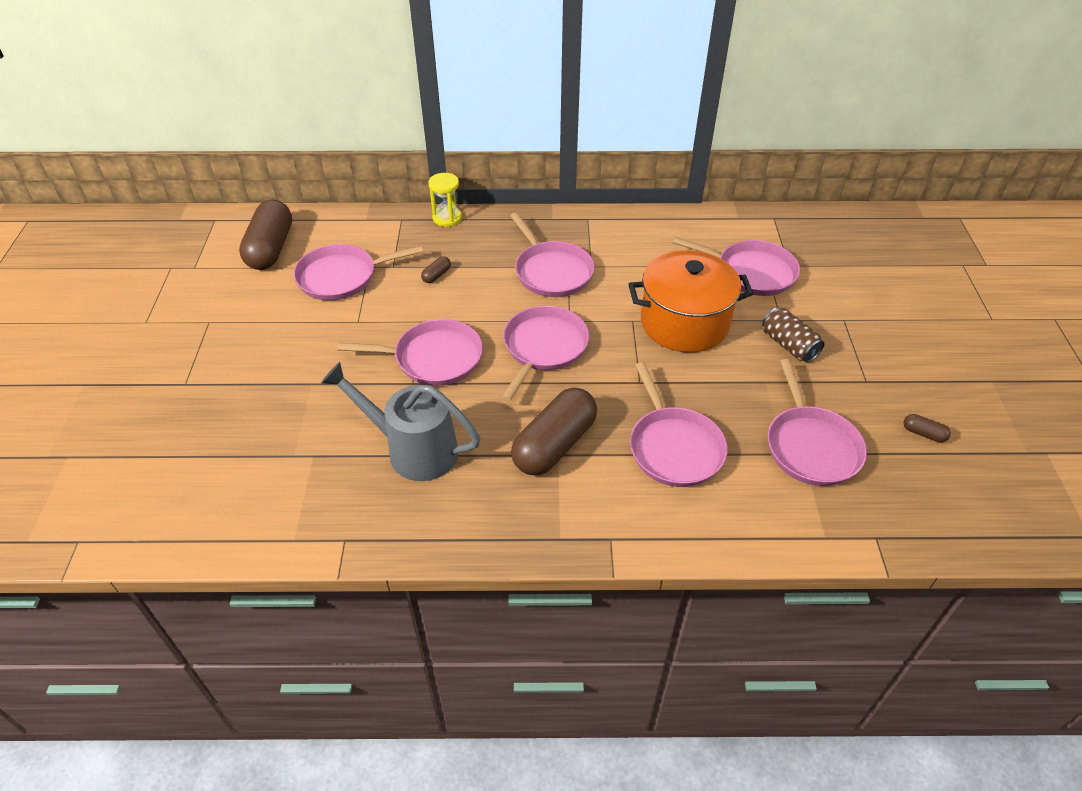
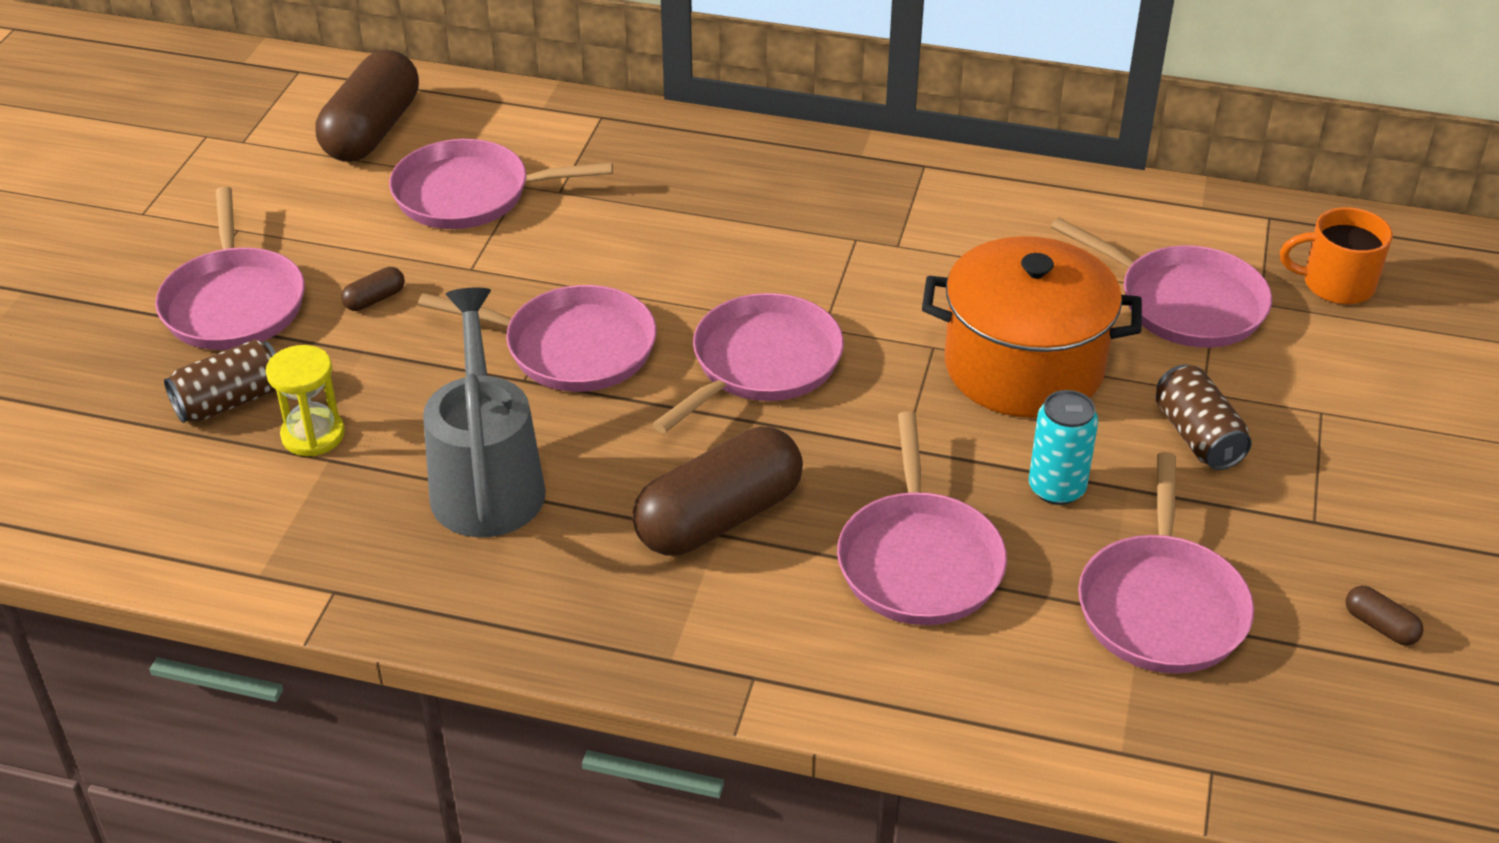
camera: 15 degrees right, 5 degrees down
(239, 431) = (230, 401): none -> brown can
(412, 449) = (487, 480): grey watering can -> grey watering can turned 45 degrees clockwise
(436, 275) = (626, 217): brown capsule -> brown capsule (374, 299)
(447, 218) = (679, 126): yellow hourglass -> yellow hourglass (313, 435)
(552, 272) = (825, 243): pink pan -> pink pan (234, 303)
(729, 389) = (1056, 488): none -> turquoise can
(821, 248) = (1336, 284): none -> orange mug

